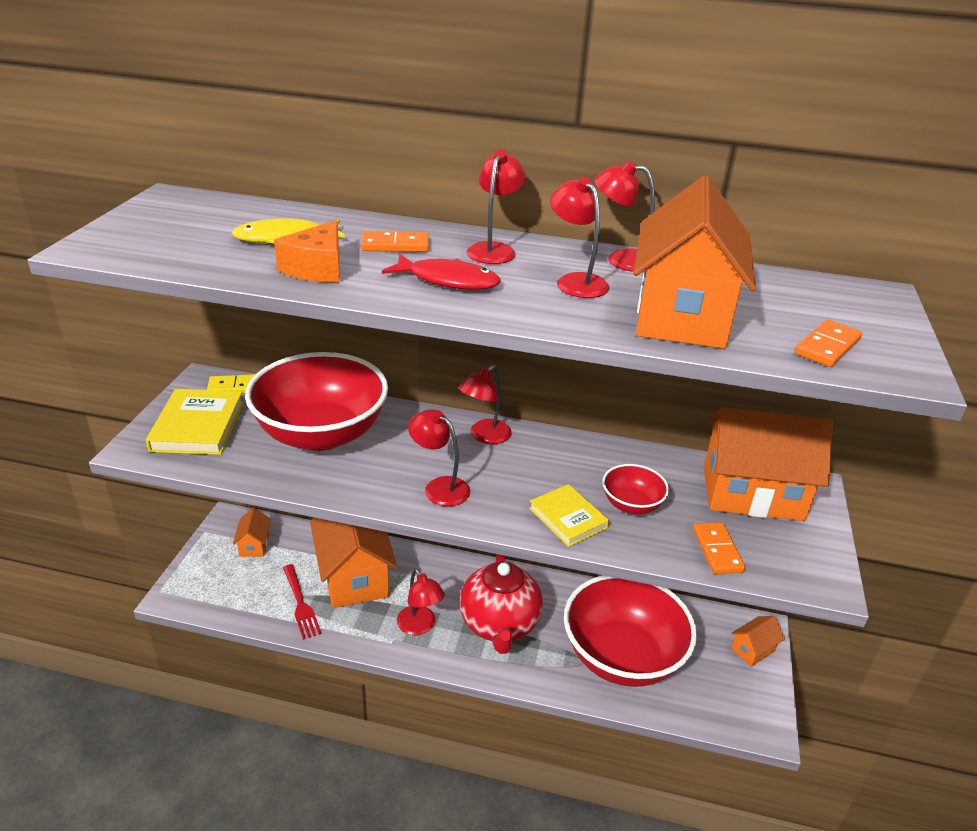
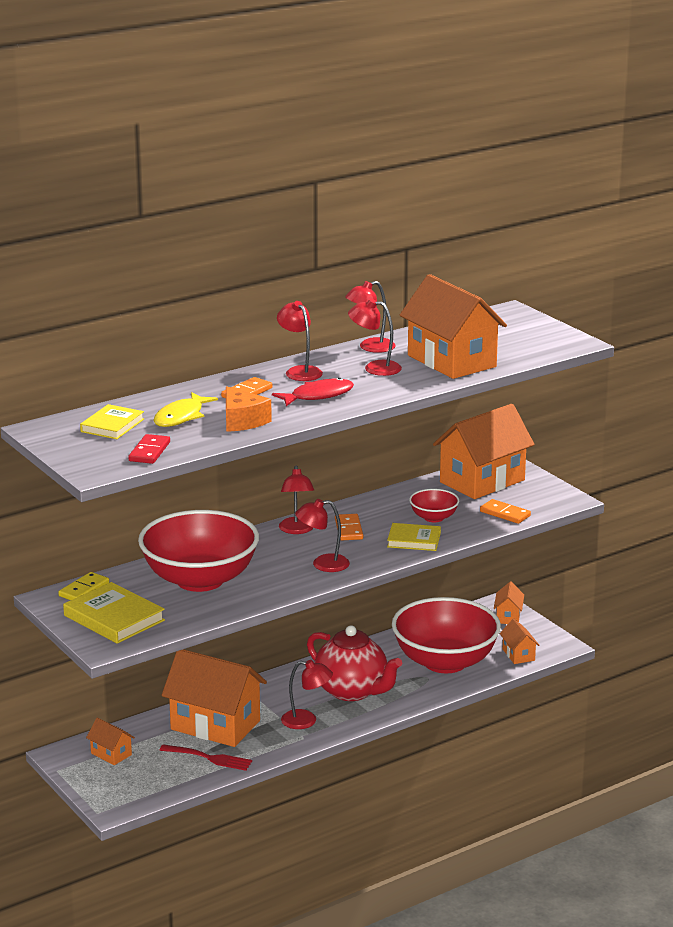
camera: 45 degrees left, 10 degrees down
(171, 254) = (149, 452): none -> red domino
(218, 219) = (112, 425): none -> yellow book
(705, 704) = (518, 655): none -> orange house
(827, 346) = (531, 346): orange domino -> orange domino (348, 529)

